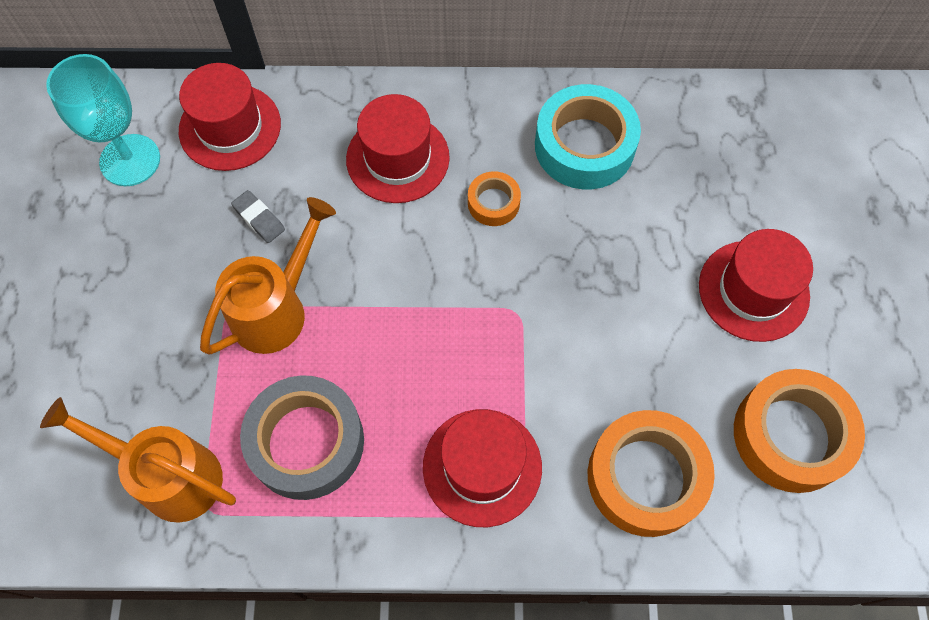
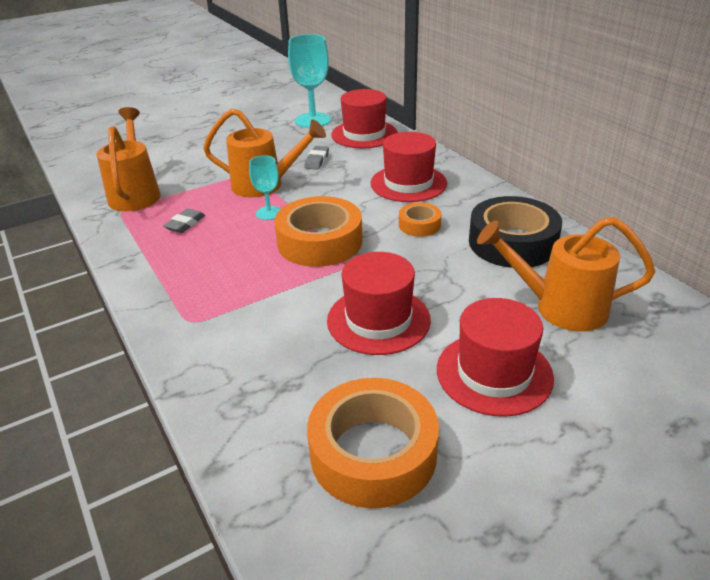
camera: 60 degrees right, 30 degrees down
(306, 442) = (185, 224): grey tape -> grey eraser
(352, 337) = (269, 213): none -> turquoise goblet
(482, 467) = (214, 292): red hat -> red hat (378, 320)
(584, 146) = (512, 243): turquoise tape -> black tape
(645, 477) = (262, 373): orange tape -> orange tape (320, 242)
(704, 182) = (560, 307): none -> orange watering can

